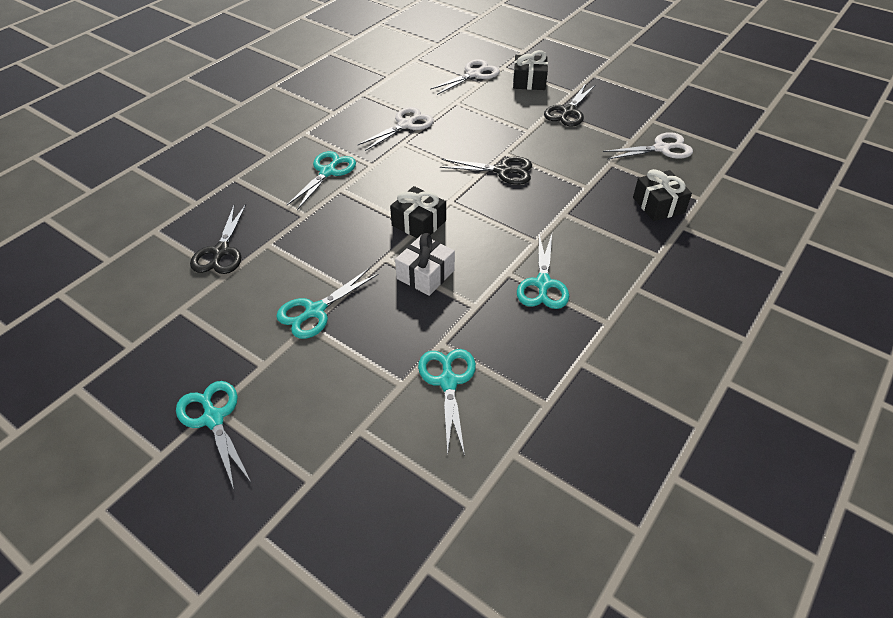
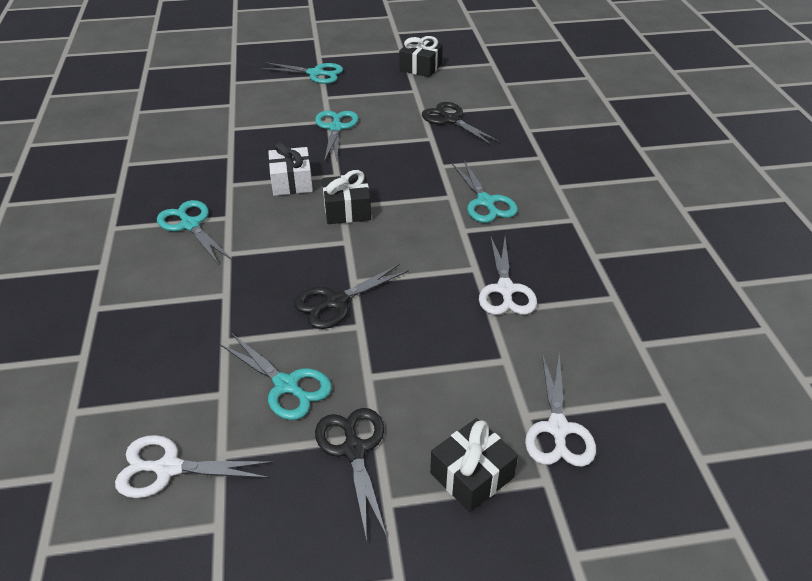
camera: 135 degrees right, 5 degrees down
(448, 382) = (203, 142): turquoise scissors -> turquoise scissors (286, 385)
(658, 205) = (125, 368): black gift -> black gift (420, 67)
(661, 149) = (168, 468): white scissors -> white scissors turned 60 degrees clockwise

